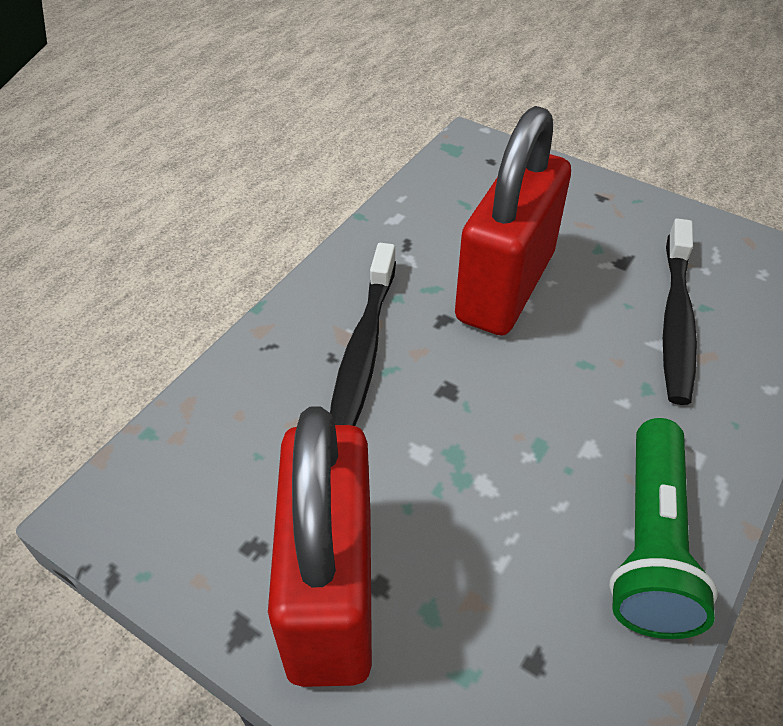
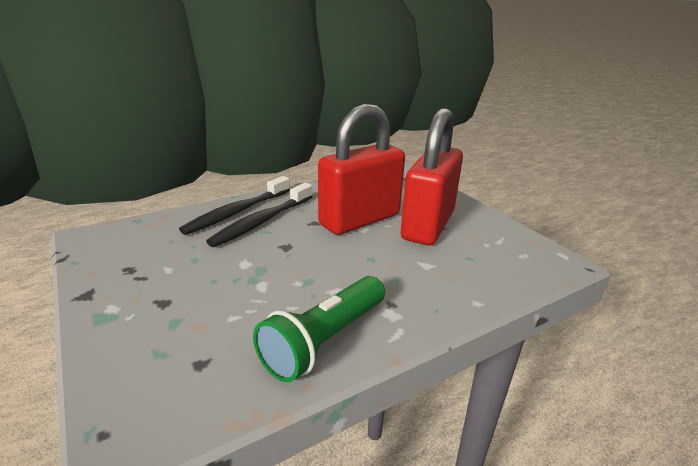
camera: 25 degrees right, 20 degrees down
(331, 592) = (140, 296): red padlock -> red padlock (428, 225)
(676, 320) = (445, 257): black toothbrush -> black toothbrush (237, 212)

